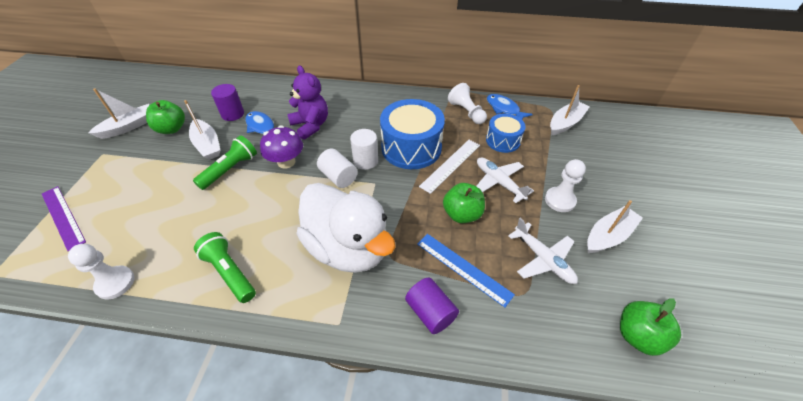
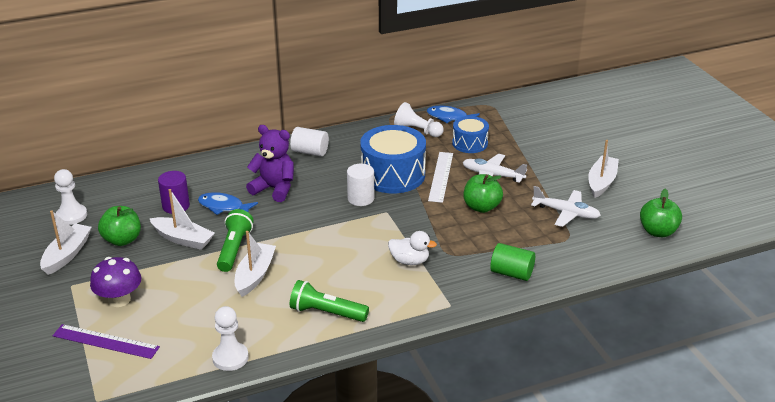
camera: 30 degrees left, 15 degrees down
(286, 162) = (284, 224): purple mushroom -> purple mushroom (119, 300)
(338, 177) = (348, 218): white cylinder -> white cylinder (310, 152)
(348, 247) = (409, 261): white duck -> white duck, size x0.43
(430, 312) = (511, 273): purple cylinder -> green cylinder
(463, 268) = (513, 240): blue ruler -> none
(560, 200) = (550, 171): white pawn -> white pawn (72, 215)
(565, 123) = (512, 113): white boat -> white boat (255, 275)

